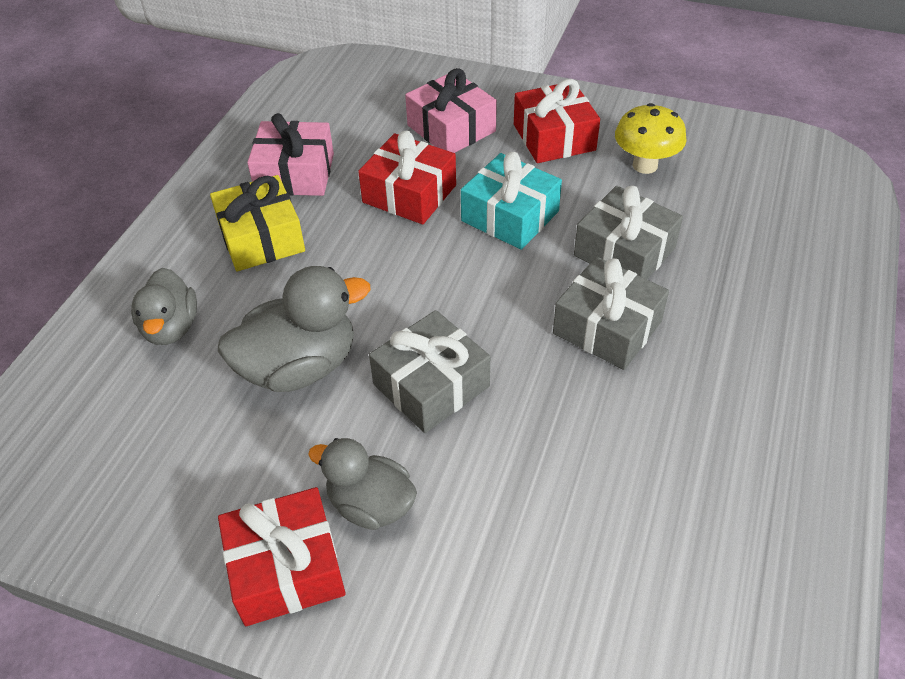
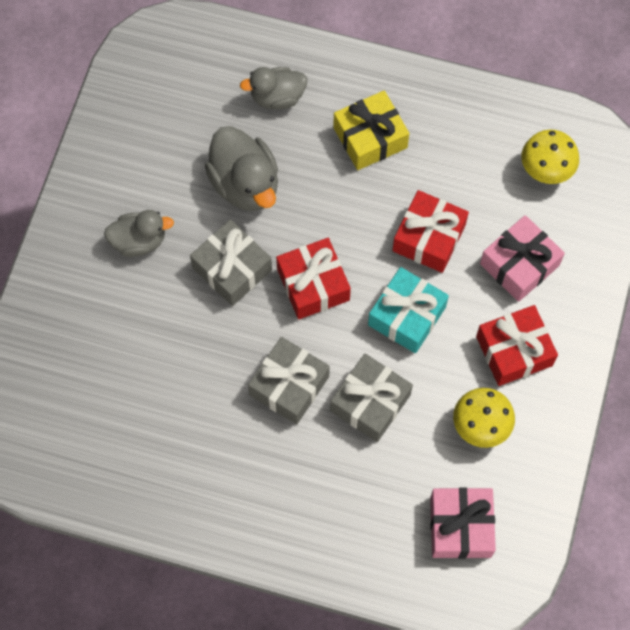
camera: 85 degrees right, 20 degrees up
(286, 568) = (97, 201): red gift -> red gift (313, 284)
(295, 174) = (447, 148): pink gift -> pink gift (460, 527)
(341, 105) = (545, 170): none -> yellow mushroom
(370, 505) = (139, 241): grey duck -> grey duck turned 60 degrees clockwise

